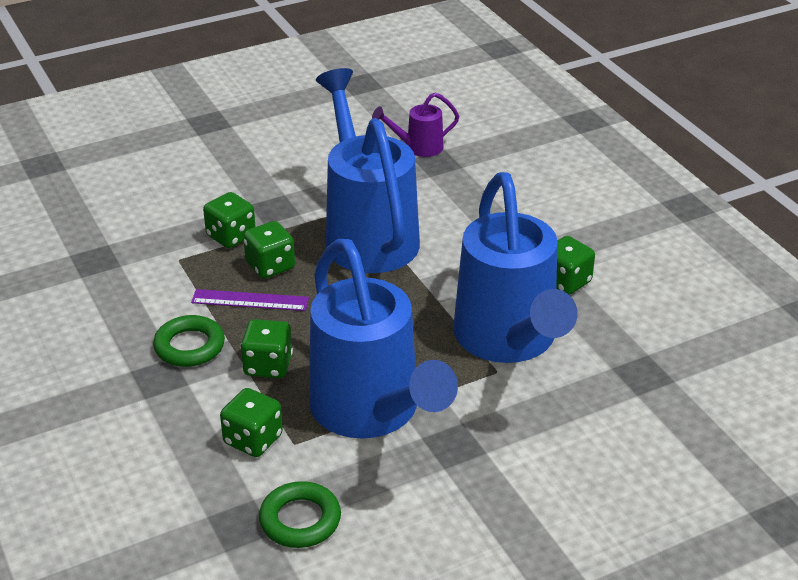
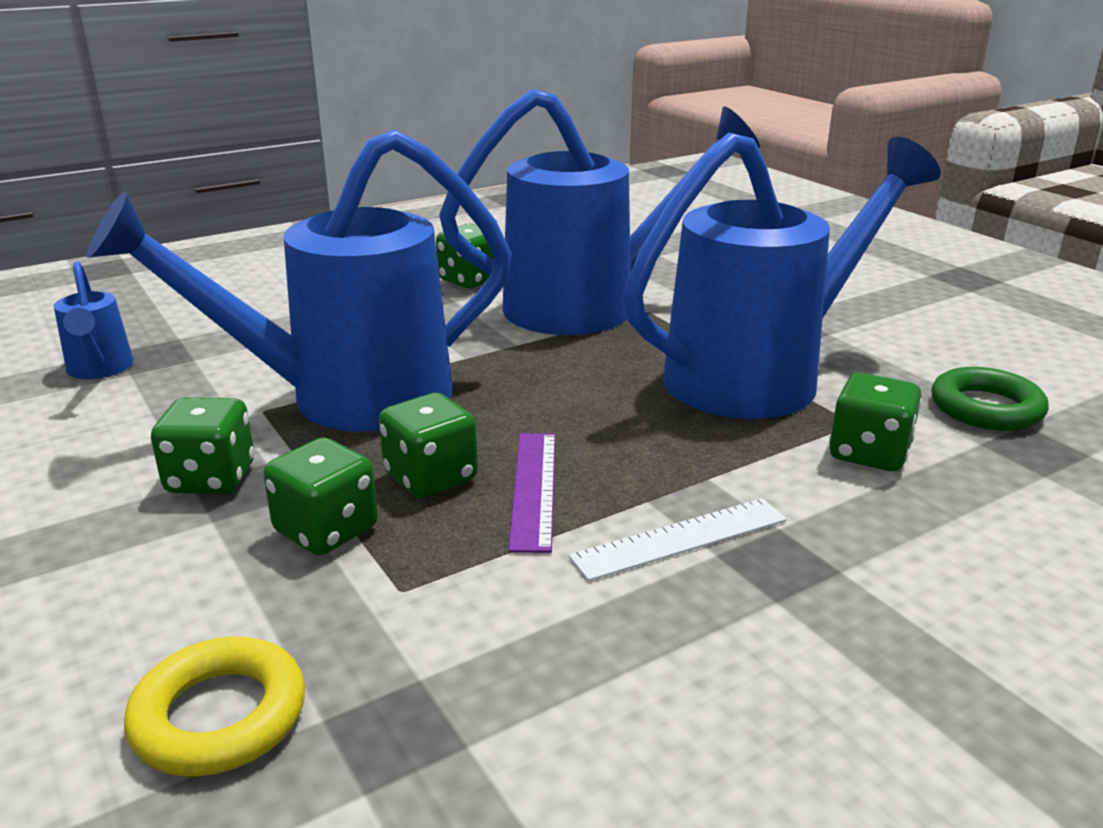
camera: 95 degrees left, 10 degrees down
(119, 221) = (219, 716): none -> yellow ring
(189, 346) = (680, 538): green ring -> white ruler
(268, 365) = (700, 456): green dice -> green dice (211, 478)
(418, 147) = (100, 369): purple watering can -> blue watering can

